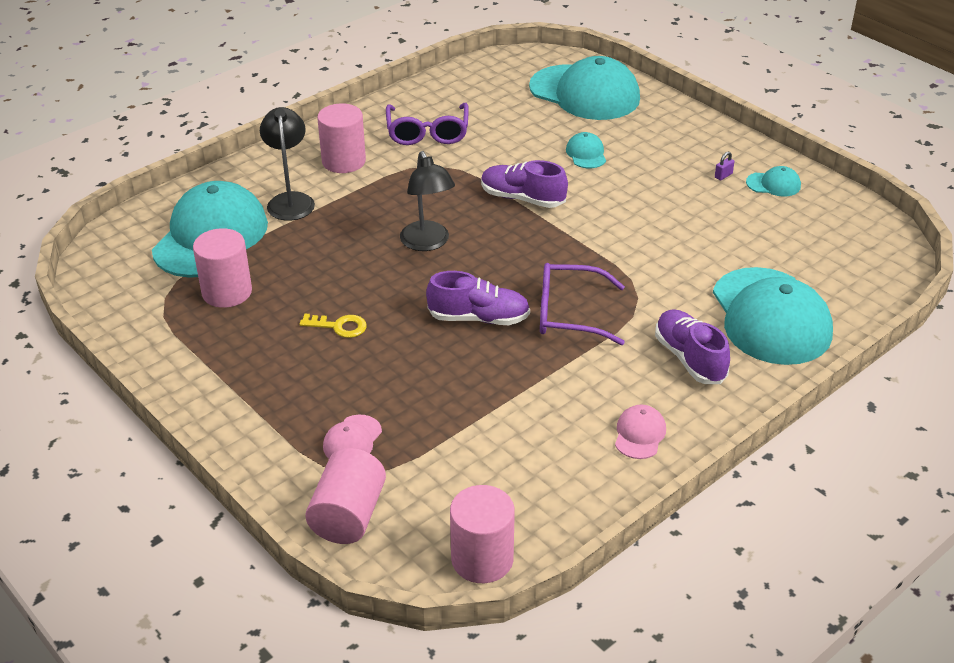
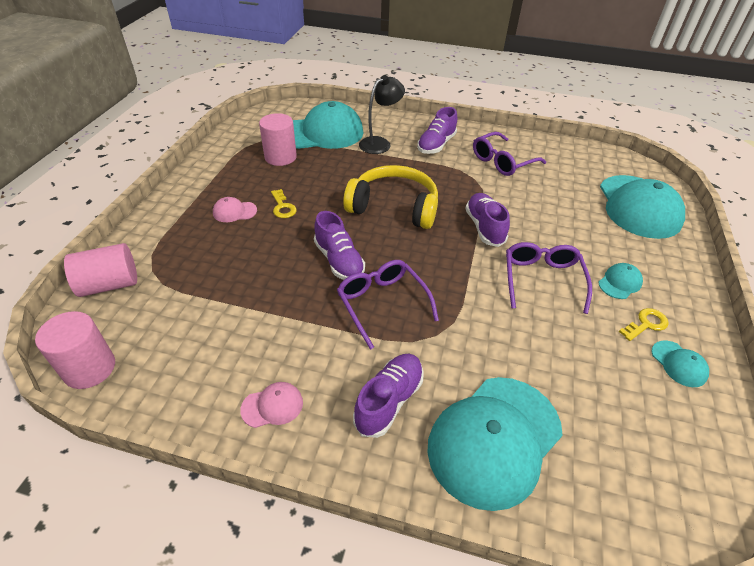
camera: 55 degrees right, 5 degrees up
(343, 161) = (436, 145): pink cylinder -> purple shoe
(352, 440) = (181, 256): pink cap -> pink cap (234, 212)
(428, 243) = (394, 207): black lamp -> yellow headphones
(586, 154) = (571, 236): turquoise cap -> turquoise cap (619, 283)
(625, 202) = (542, 280): none -> purple glasses
(723, 176) = (646, 324): purple padlock -> yellow key

